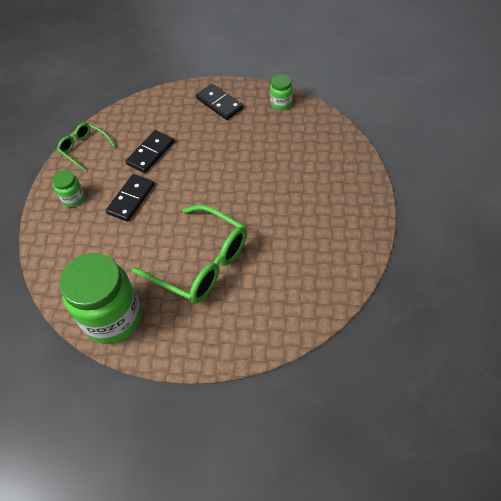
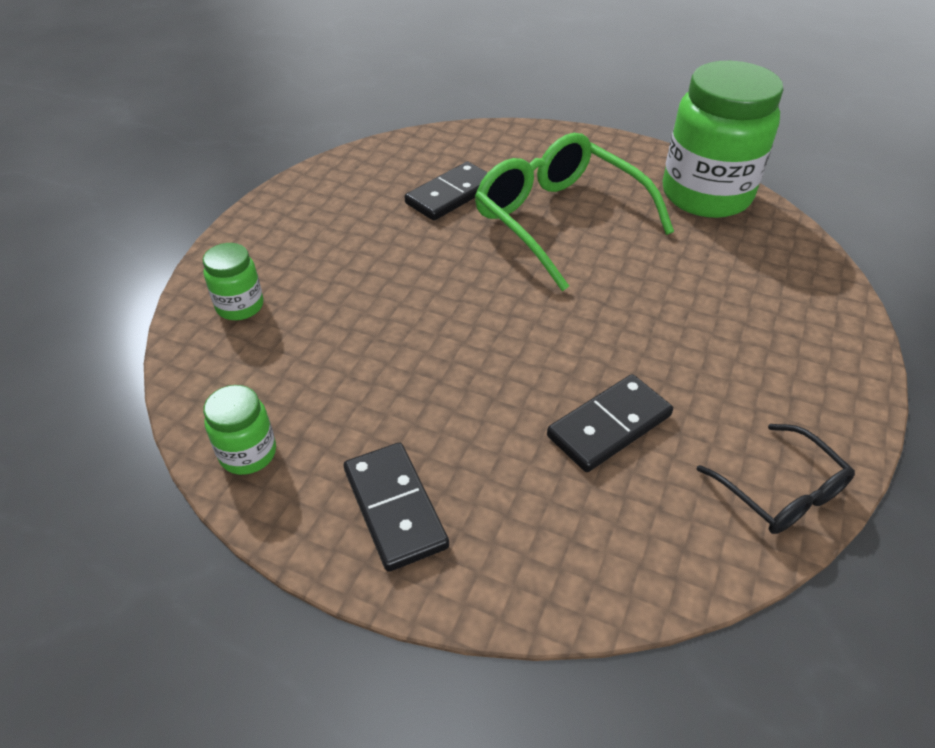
camera: 165 degrees left, 10 degrees down
(73, 198) = (792, 376): green jar -> green jar (240, 306)
(84, 149) = (781, 492): green glasses -> black glasses
(131, 199) = (665, 341): black domino -> black domino (451, 195)

